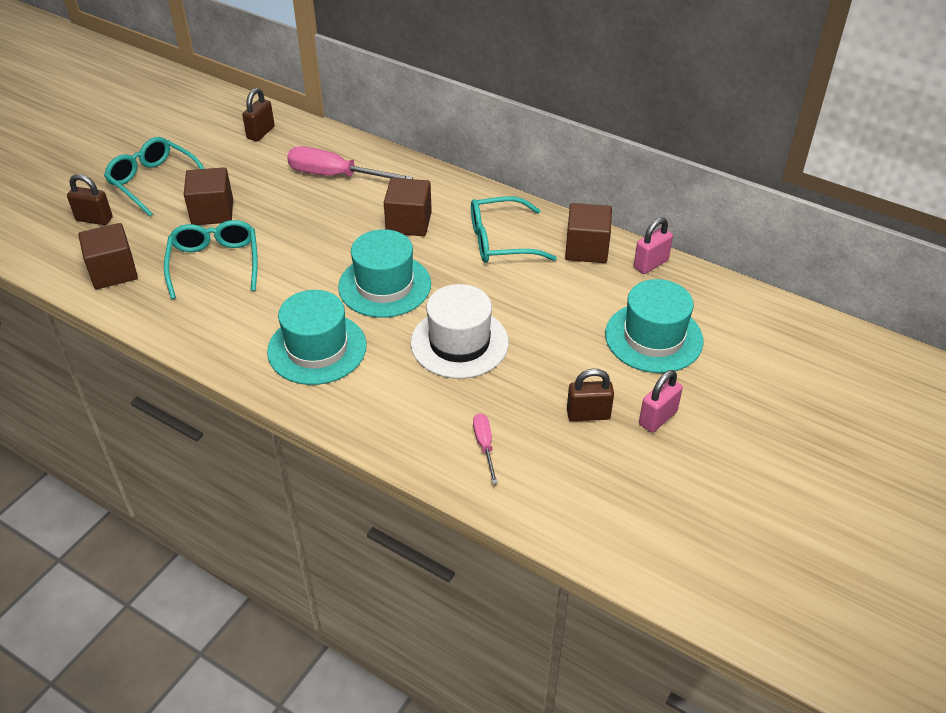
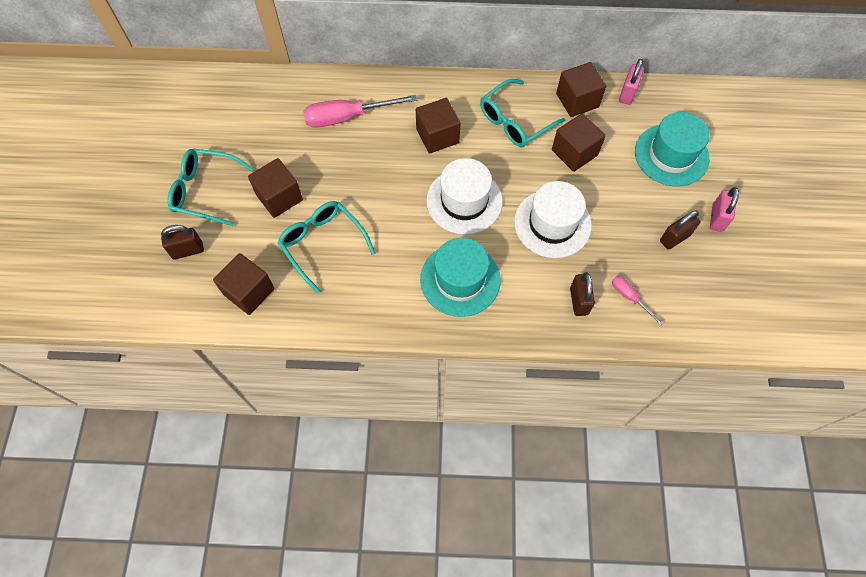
camera: 30 degrees left, 20 degrees up
(261, 133) = (252, 102): brown padlock -> brown padlock (578, 301)
(384, 285) = (464, 201): turquoise hat -> white hat
(542, 292) = (574, 152): none -> brown cube

